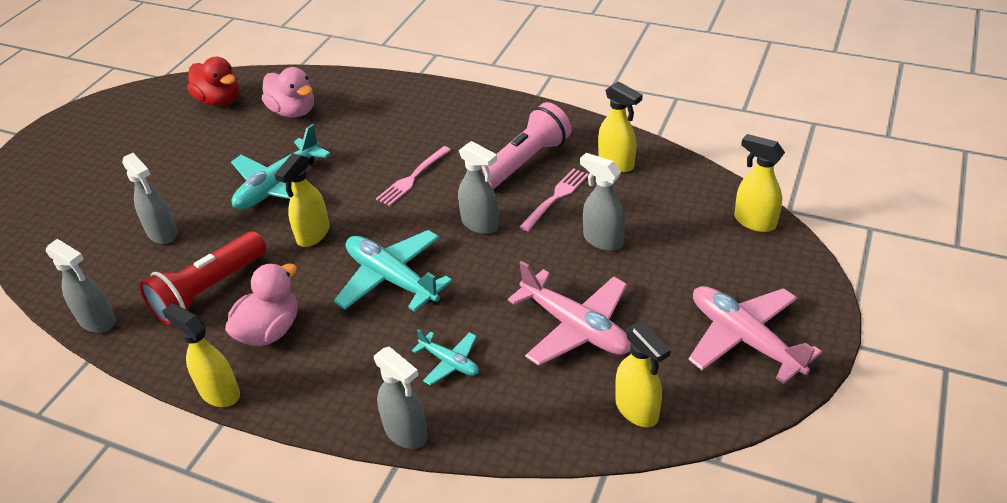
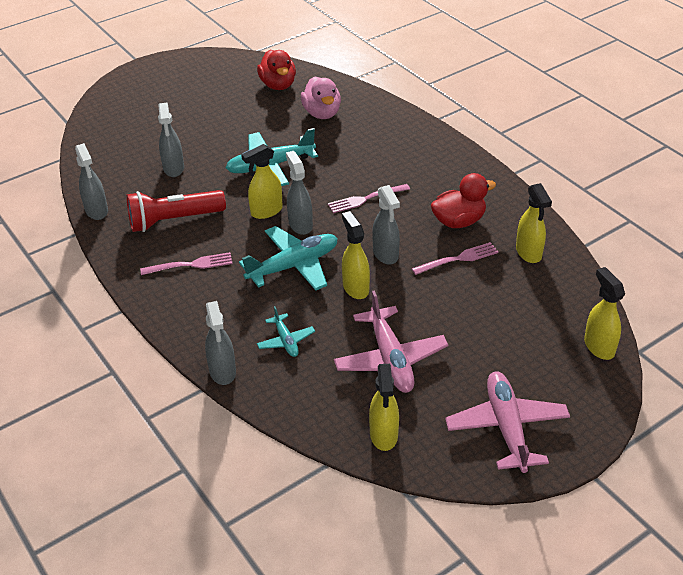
camera: 30 degrees right, 0 degrees up
(219, 392) = (133, 290): yellow spray bottle -> yellow spray bottle (355, 288)
(270, 330) = (191, 265): pink duck -> pink fork
(392, 279) = (293, 266): turquoise plane -> turquoise plane turned 75 degrees clockwise
(525, 161) = (459, 221): pink flashlight -> red duck
(602, 240) = (465, 306): grey spray bottle -> grey spray bottle (300, 224)

